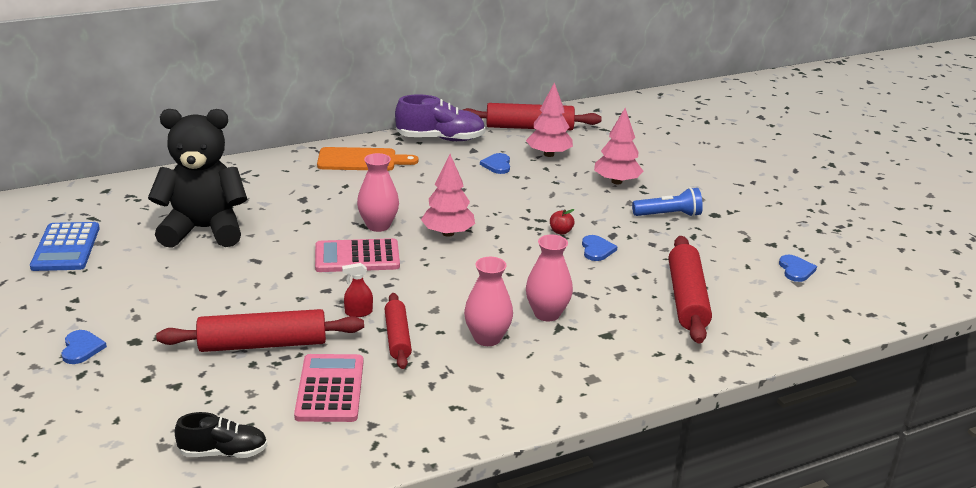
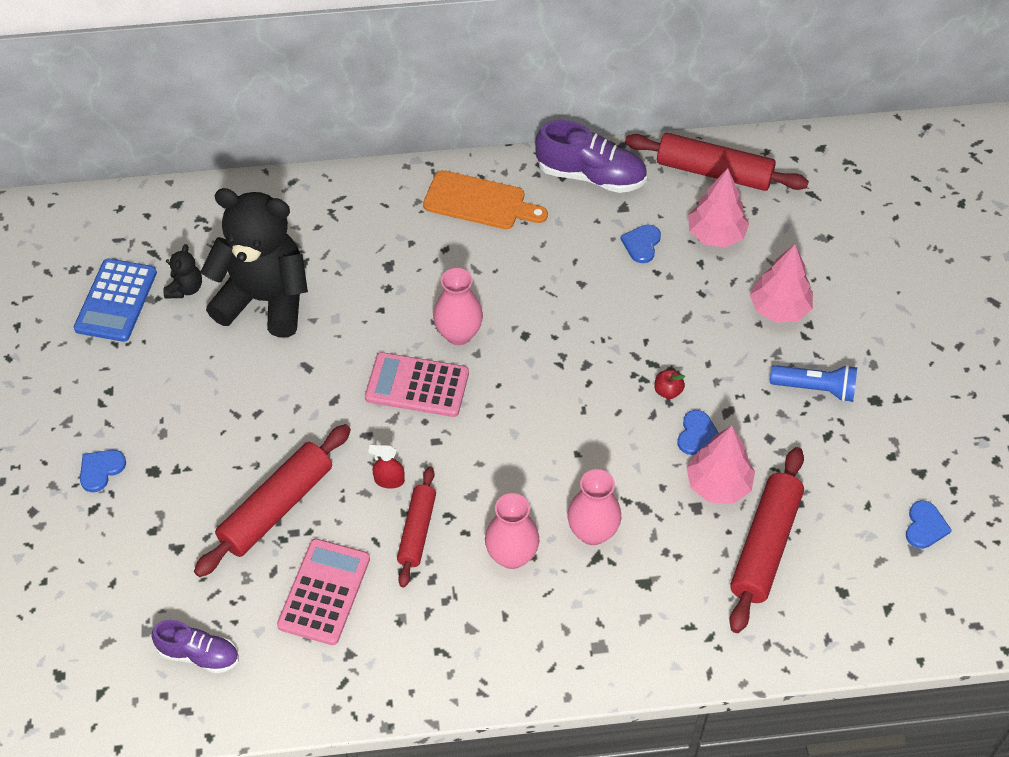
camera: 20 degrees right, 25 degrees up
(81, 348) = (101, 470): blue heart -> blue heart turned 150 degrees counterclockwise
(129, 233) = (185, 289): none -> black teddy bear
(223, 452) = (199, 654): black shoe -> purple shoe
(263, 344) = (277, 508): red rolling pin -> red rolling pin turned 60 degrees counterclockwise
(448, 233) = (533, 365): pink tree -> pink tree (718, 485)

